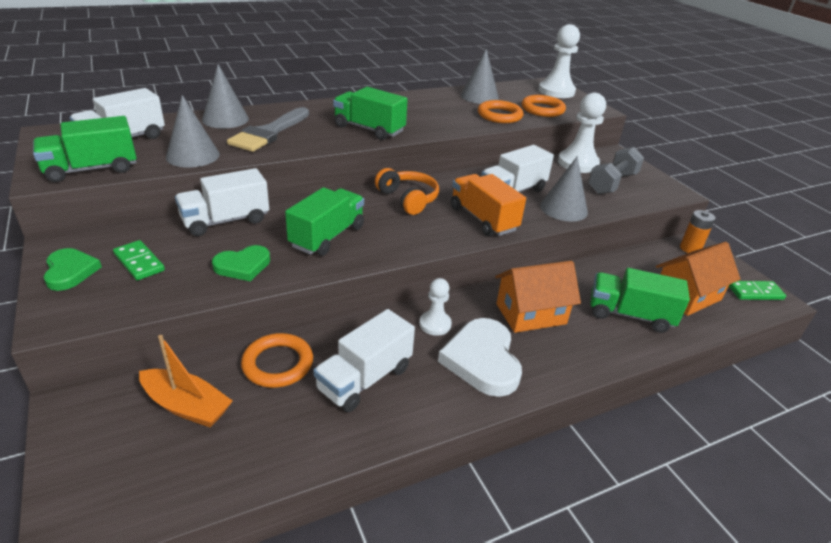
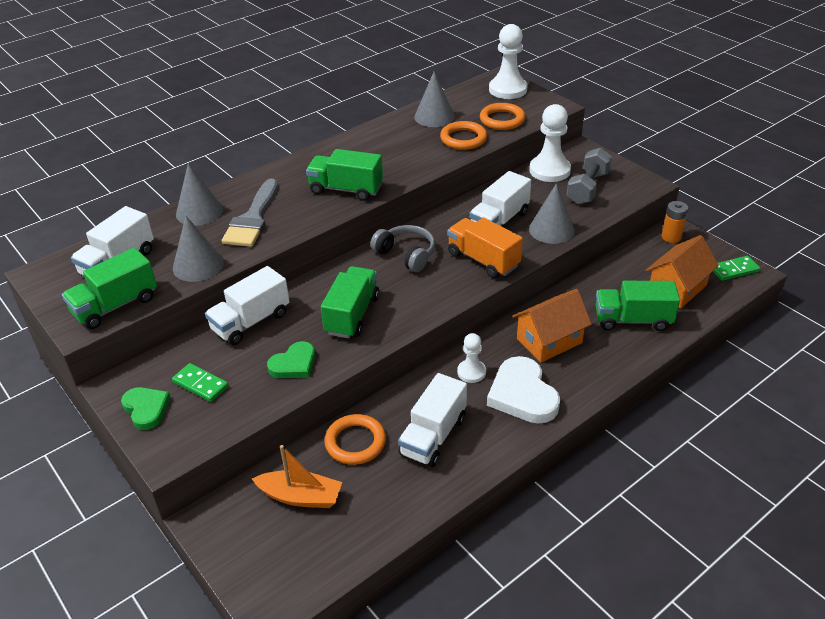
camera: 10 degrees left, 5 degrees up
(408, 199) = (406, 254): orange headphones -> grey headphones

